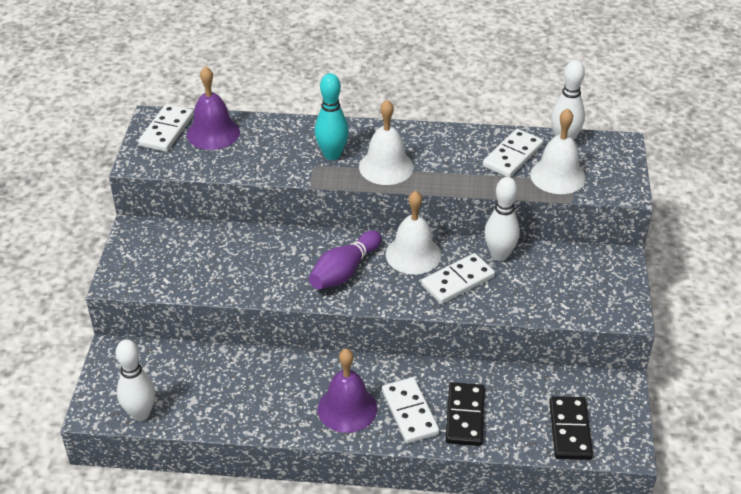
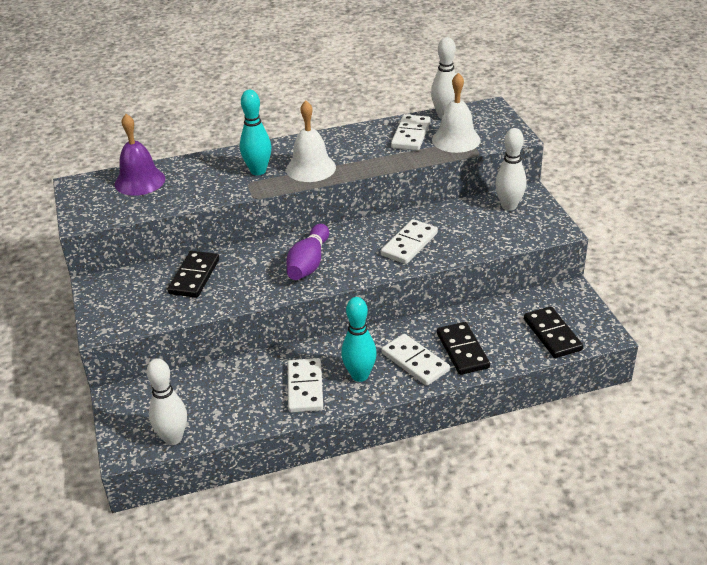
camera: 20 degrees left, 5 degrees down
(166, 130) = (94, 190): white domino -> white domino (305, 387)
(228, 251) = (194, 277): none -> black domino
(347, 408) = (360, 375): purple bell -> turquoise bowling pin
(413, 254) = (360, 235): white bell -> none
(499, 255) = (431, 217): white bowling pin -> white bowling pin (509, 206)

